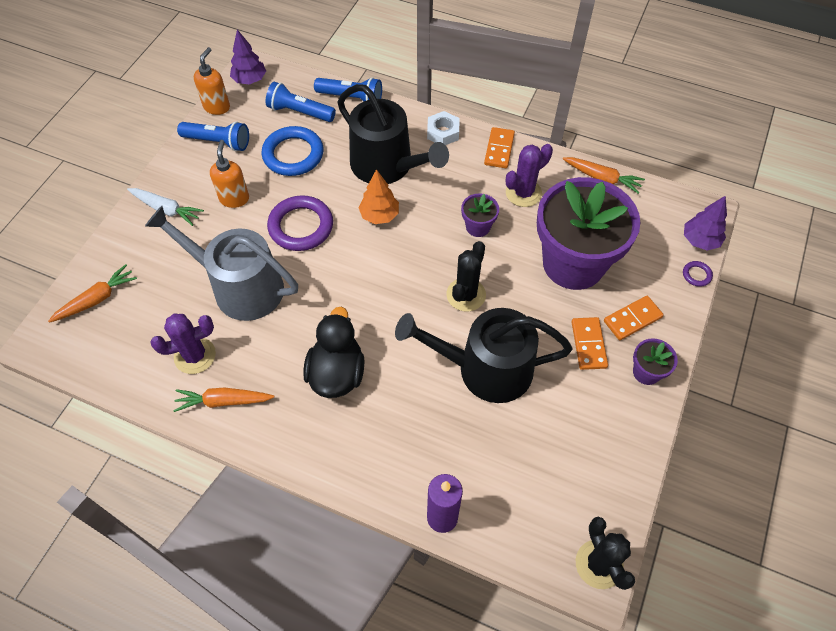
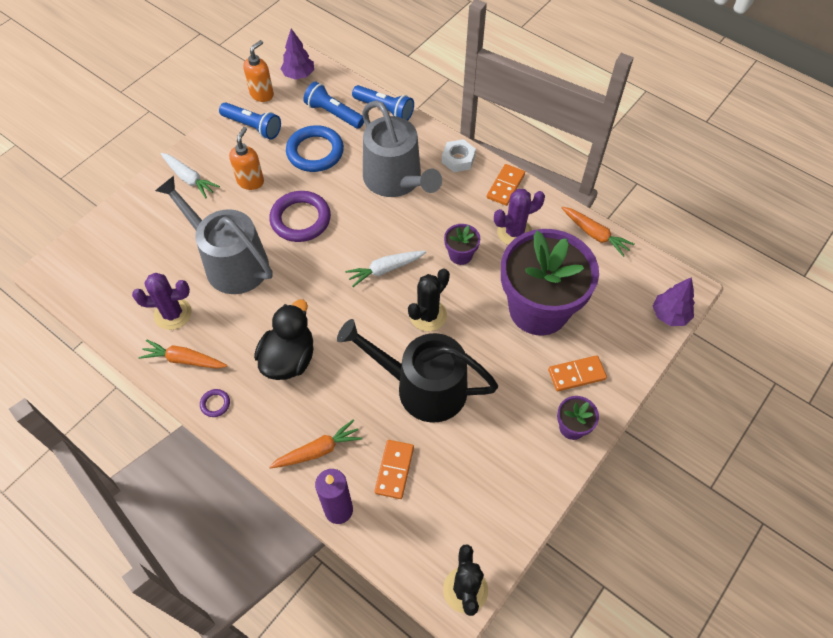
camera: 15 degrees right, 0 degrees up
(97, 299) = (107, 245): orange carrot -> orange carrot (318, 450)
(379, 215) = (374, 224): orange tree -> none
(387, 166) = (396, 180): black watering can -> grey watering can
(406, 258) = (385, 269): none -> white carrot
(588, 344) = (526, 388): orange domino -> orange domino (394, 470)
(696, 275) = (654, 347): purple ring -> purple ring (215, 404)

